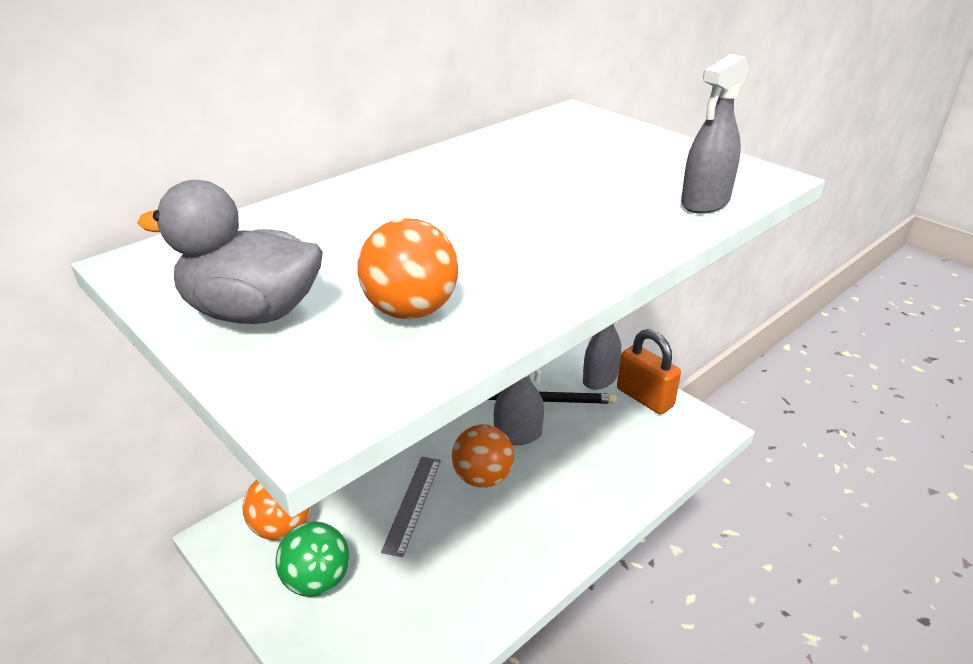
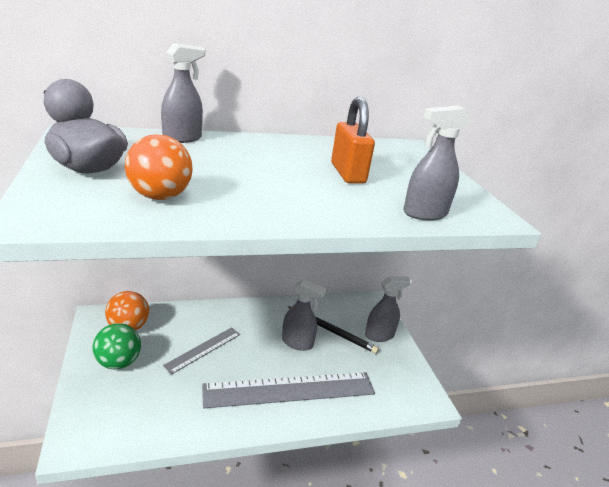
camera: 25 degrees right, 5 degrees down
(302, 210) = (182, 138): none -> grey spray bottle
(482, 477) = (255, 355): orange ball -> none
(560, 497) = (290, 390): none -> grey ruler
(644, 398) = (399, 360): orange padlock -> orange padlock (347, 173)

